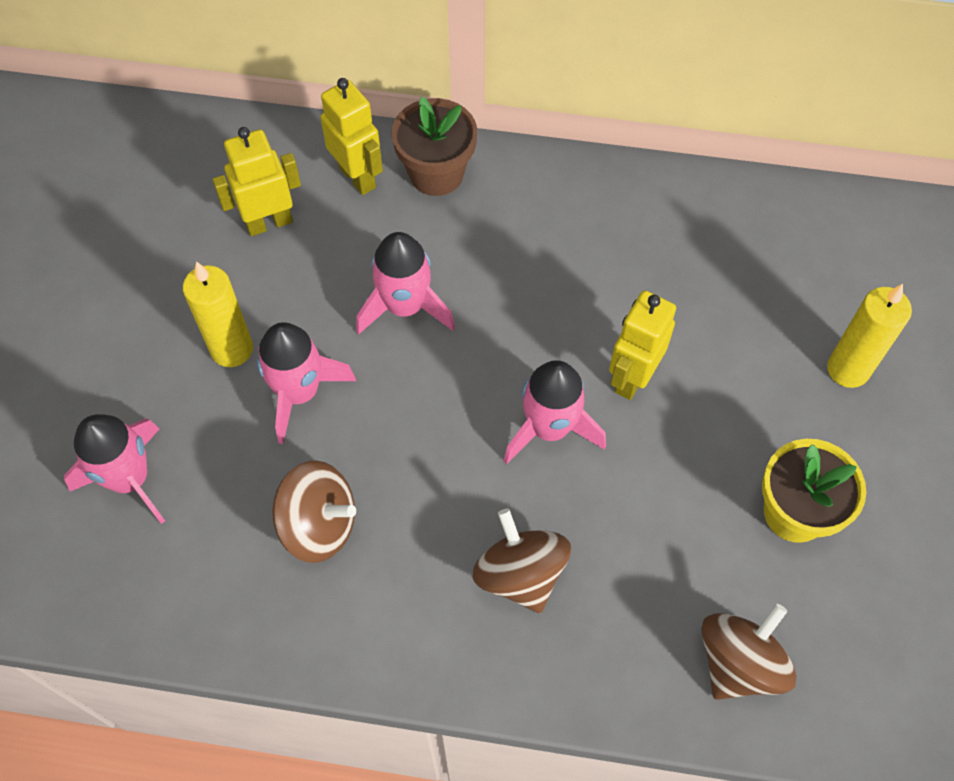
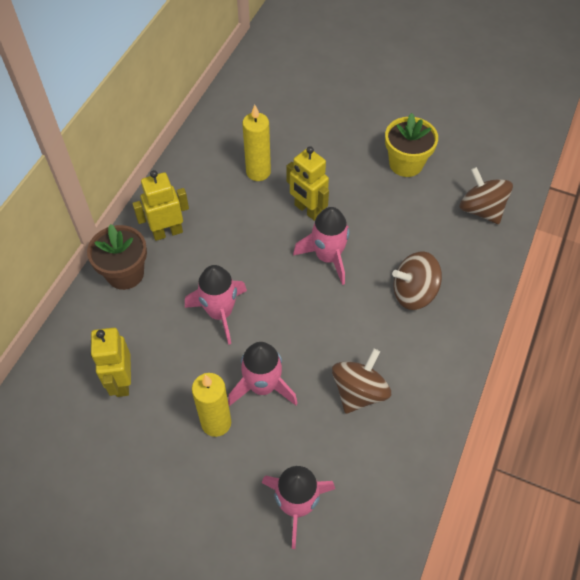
camera: 75 degrees left, 5 degrees down
(358, 177) = (107, 319): yellow robot -> yellow robot (167, 232)
(848, 369) = (331, 118): yellow candle -> yellow candle (258, 172)

